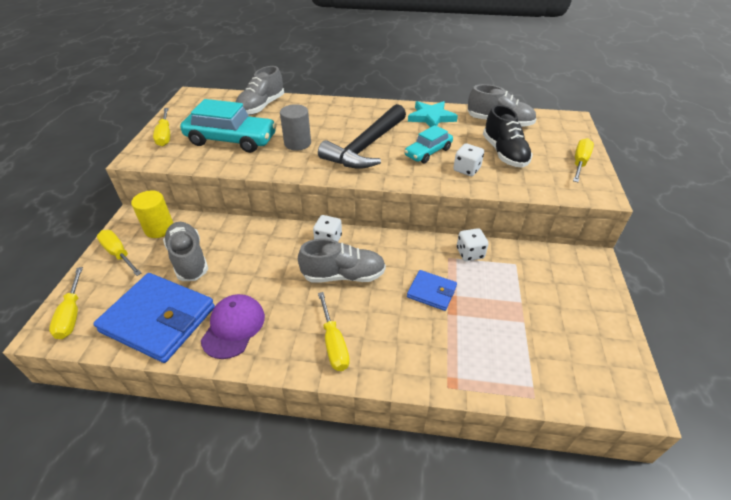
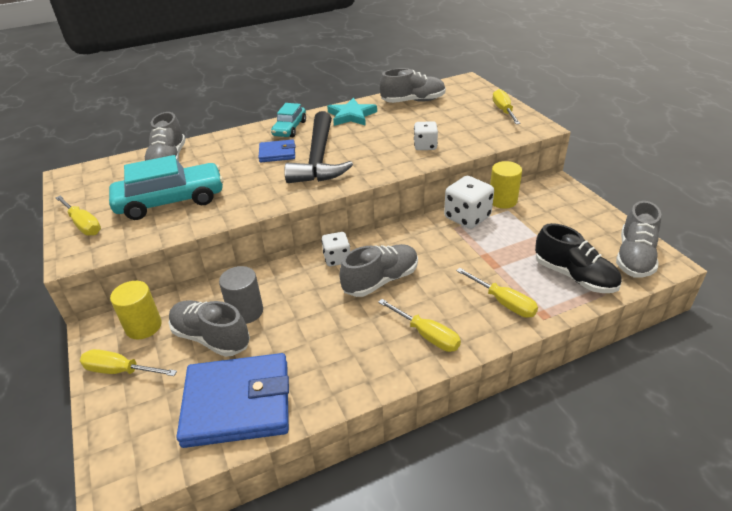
camera: 30 degrees left, 5 degrees down
(72, 314) = (128, 451): yellow screwdriver -> yellow screwdriver (503, 302)
(233, 327) = (323, 370): purple cap -> none
(297, 143) = (247, 179): grey cylinder -> grey cylinder (246, 311)
(428, 152) = (379, 144): turquoise car -> turquoise car (289, 128)
(431, 292) = (466, 259): blue wallet -> blue wallet (277, 153)
(470, 253) = (467, 217): white dice -> white dice, size x1.59
(504, 153) = (441, 123): black shoe -> black shoe (574, 276)
(519, 252) = (502, 200): none -> yellow cylinder
(605, 376) = (634, 257): none -> grey shoe

